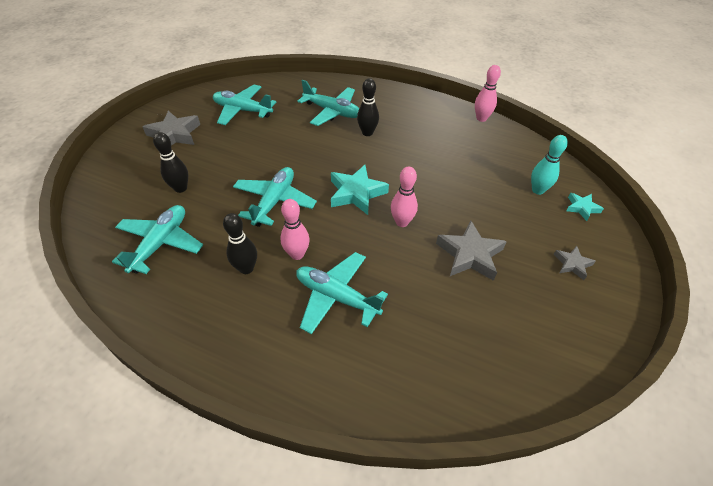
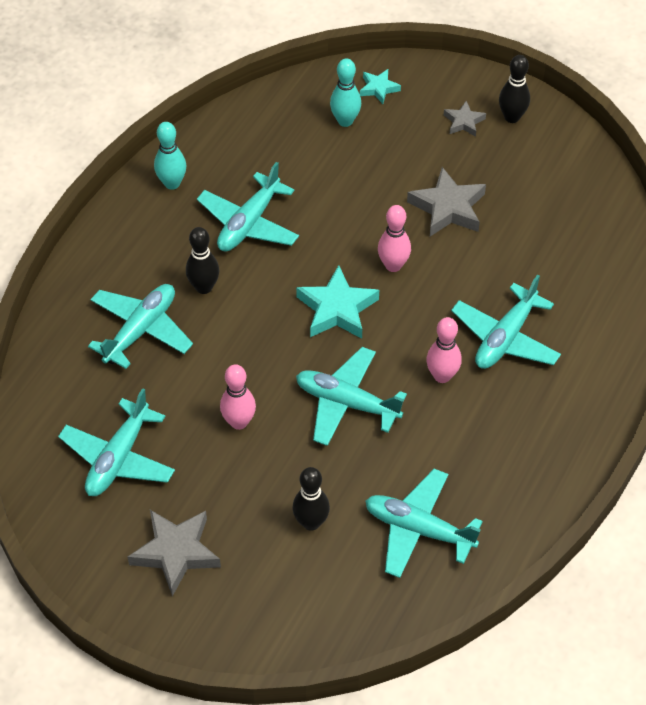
camera: 85 degrees left, 5 degrees up
(246, 268) = (463, 428): black bowling pin -> black bowling pin (512, 117)
(424, 148) = (249, 223): none -> turquoise plane
(448, 115) = (172, 183): none -> turquoise bowling pin
(481, 118) = (186, 146): pink bowling pin -> pink bowling pin (239, 422)

